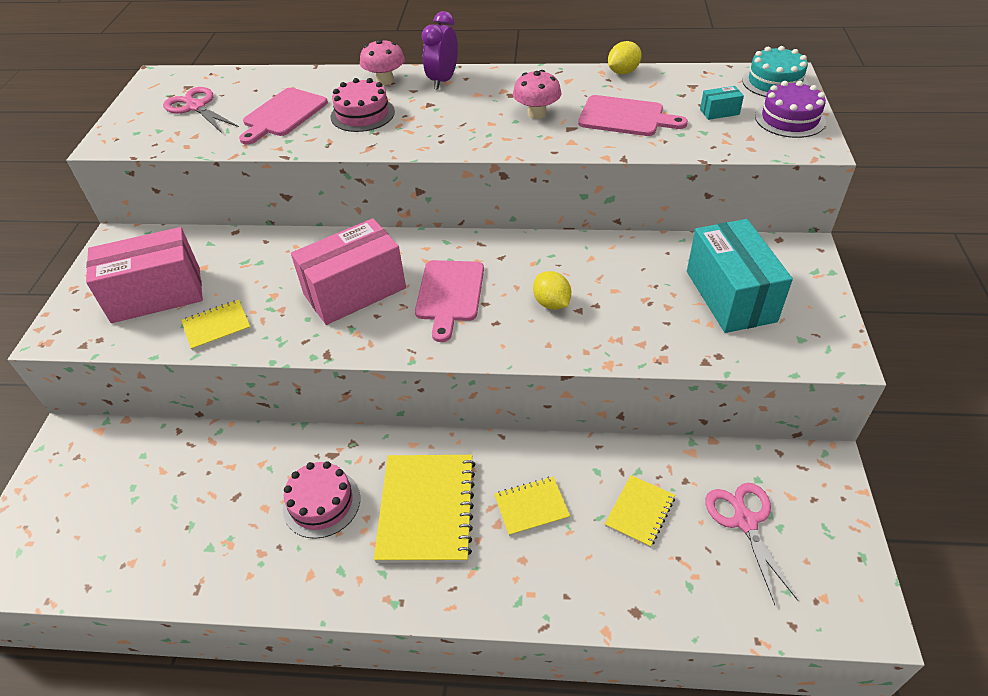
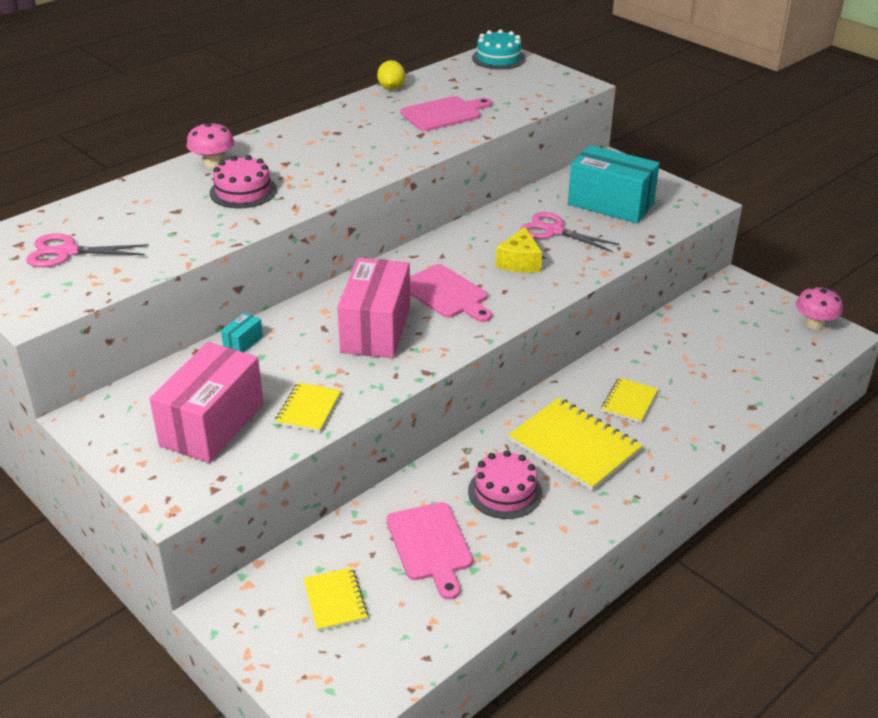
camera: 50 degrees left, 10 degrees down
(283, 115) = (170, 221): pink cutting board -> pink cutting board (430, 545)
(443, 80) = (264, 144): purple clock -> none
(537, 113) = (380, 136): pink mushroom -> pink mushroom (814, 324)
(551, 303) = (519, 262): yellow lemon -> yellow cheese
(639, 512) = (685, 363): yellow notebook -> yellow notebook (335, 600)
(719, 112) = (496, 88): turquoise box -> turquoise box (243, 342)
(745, 521) = (738, 332): pink scissors -> pink scissors (554, 231)
(789, 119) = (542, 76): purple cake -> none

